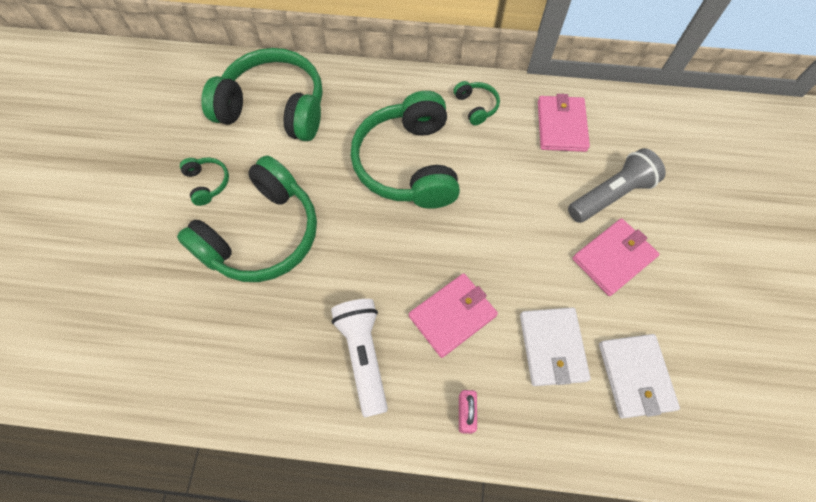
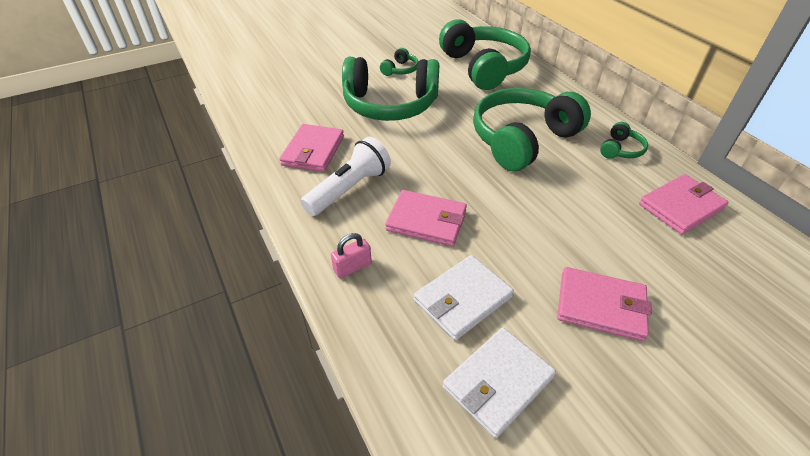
camera: 55 degrees right, 20 degrees down
(278, 356) = (313, 151): none -> pink wallet
(611, 195) = (663, 273): grey flashlight -> none

